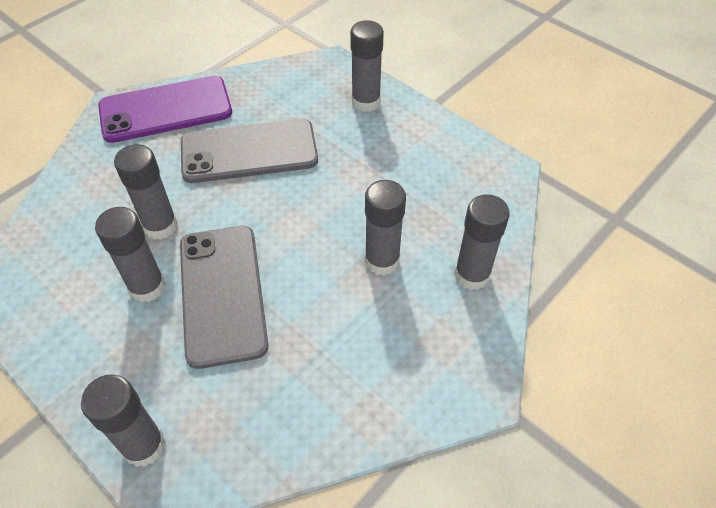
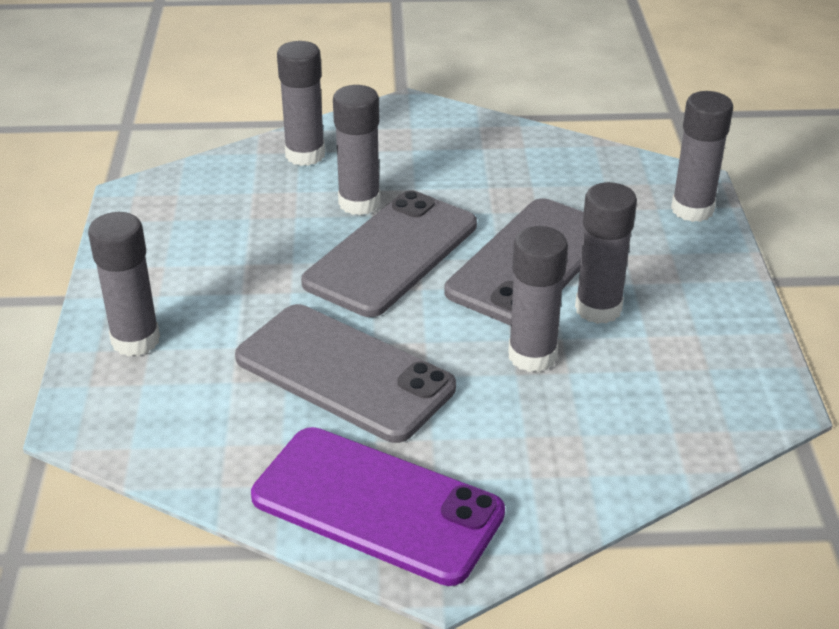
camera: 135 degrees left, 15 degrees down
(313, 237) = (391, 254): none -> grey phone

